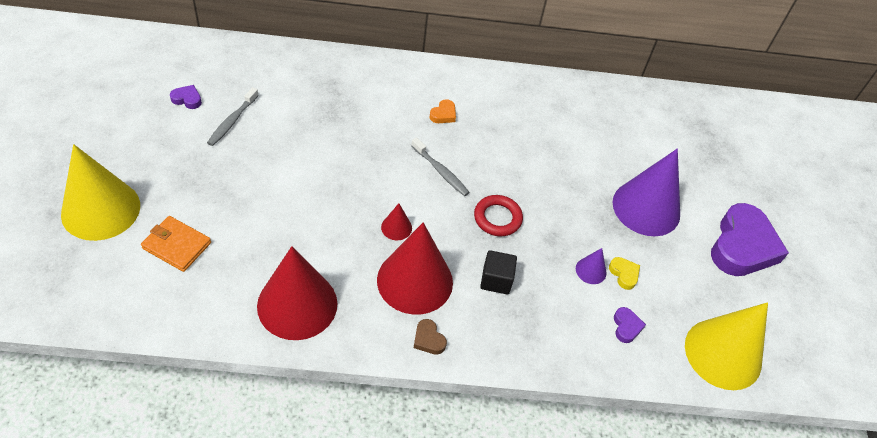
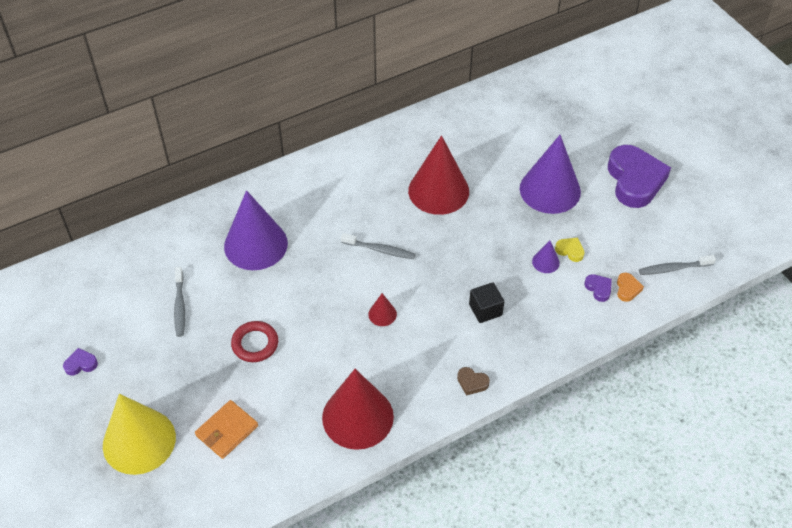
camera: 25 degrees left, 0 degrees up
(177, 245) = (227, 431): orange wallet -> orange wallet turned 45 degrees counterclockwise
(187, 99) = (124, 309): purple heart -> purple heart (81, 364)
(337, 108) = (255, 244): none -> purple cone
(415, 281) = (428, 346): red cone -> red cone (438, 191)
(443, 114) = (344, 201): orange heart -> orange heart (627, 289)
(497, 218) = (450, 262): red ring -> red ring (255, 344)
(723, 353) = (673, 268): yellow cone -> grey toothbrush

